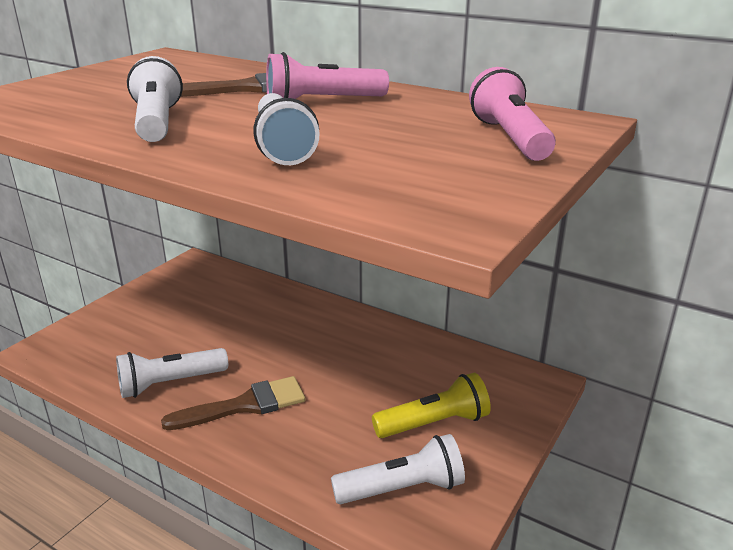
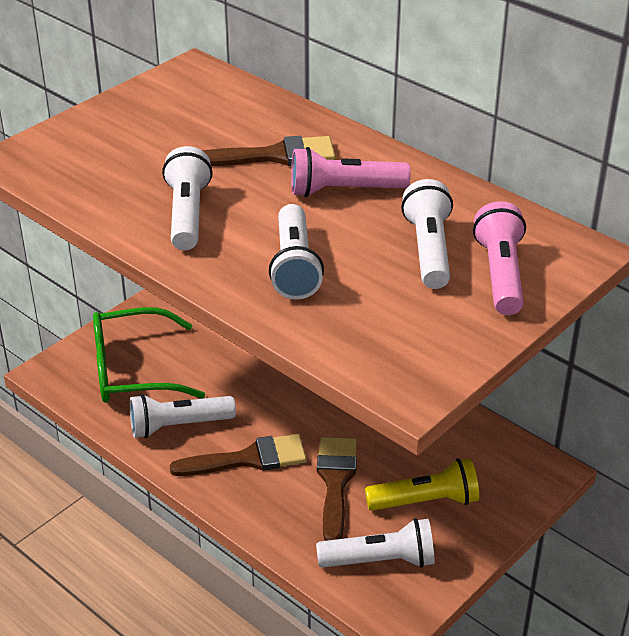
camera: 10 degrees right, 10 degrees up
(124, 341) = (134, 370): none -> green glasses
(338, 416) = (335, 482): none -> brown brush
(426, 129) = (429, 250): none -> white flashlight

